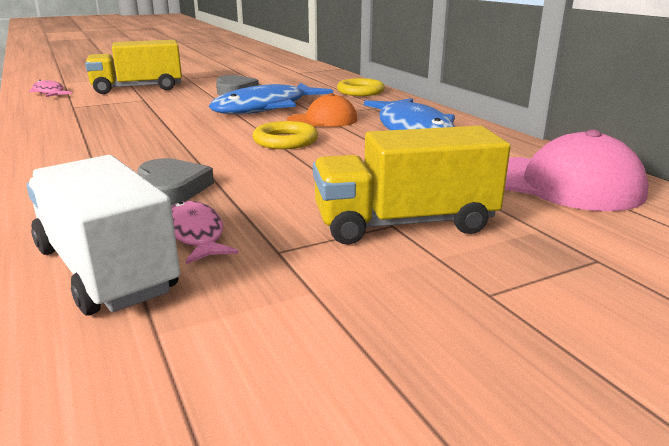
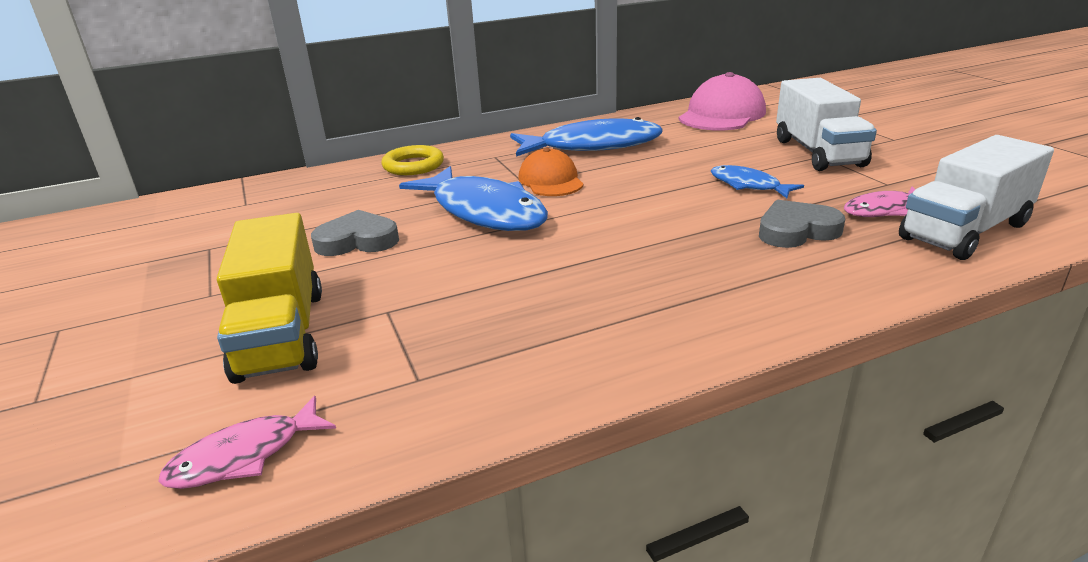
camera: 85 degrees left, 5 degrees up
(285, 141) = (633, 194): yellow ring -> none
(293, 179) = (748, 185): none -> blue fish
(404, 224) = (818, 153): yellow truck -> white truck

